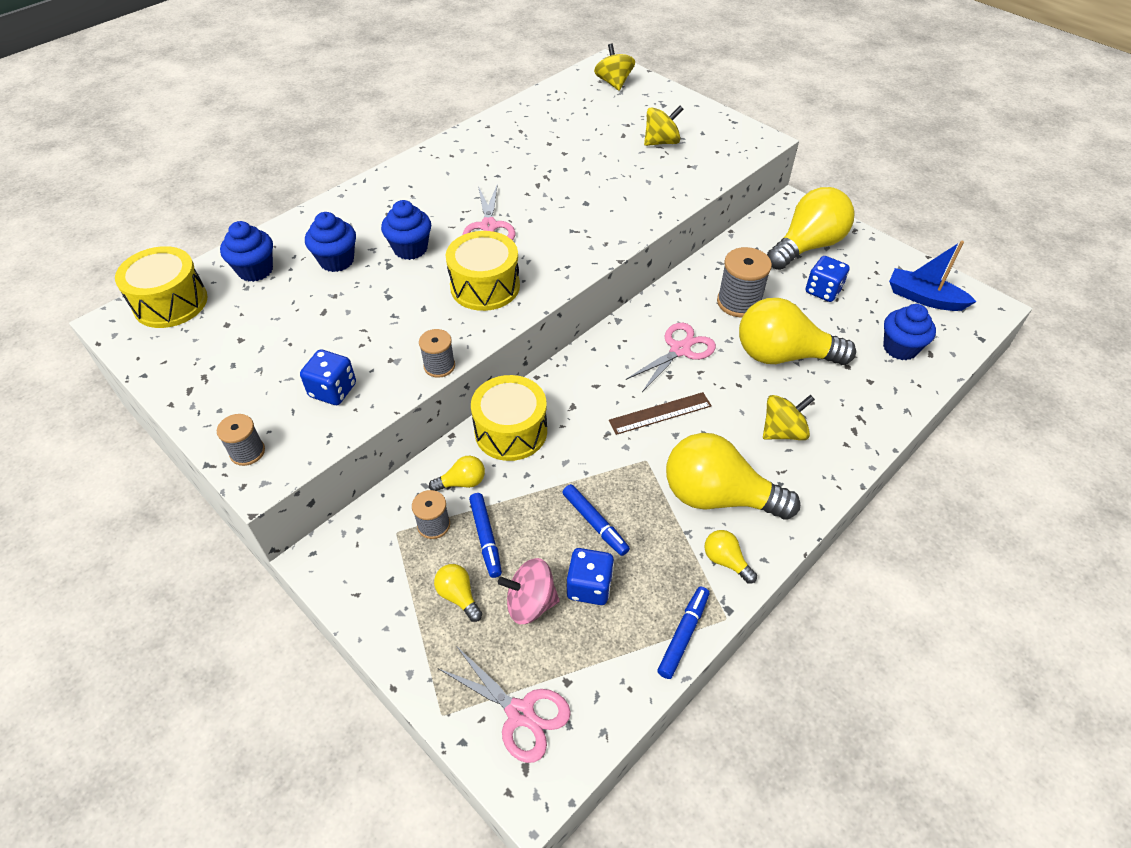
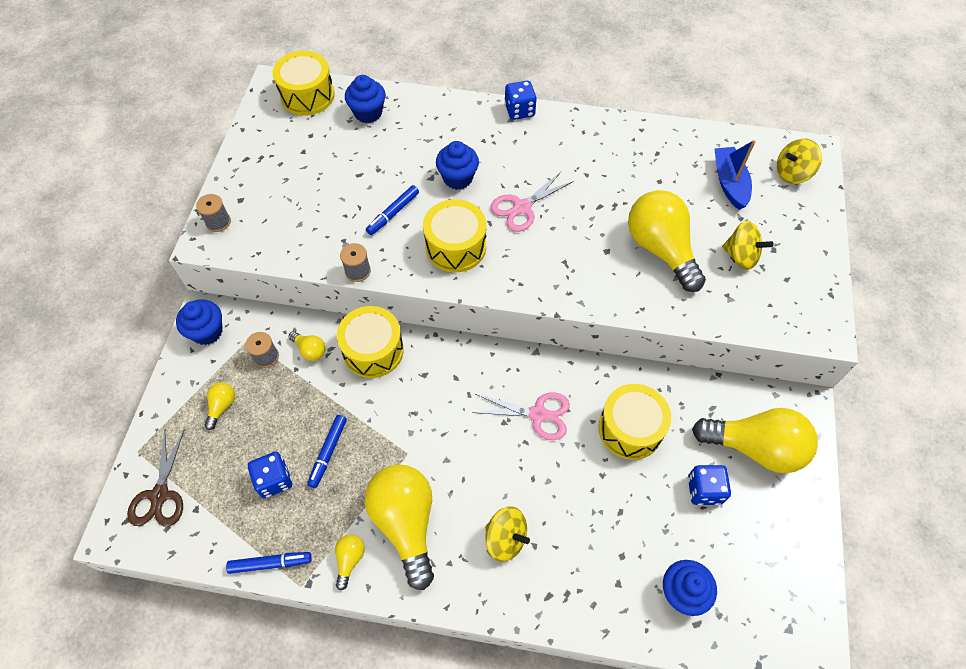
camera: 55 degrees right, 10 degrees up
(333, 390) = (295, 228): blue dice -> blue dice (519, 110)
(336, 261) = (411, 147): blue cupcake -> blue cupcake (207, 332)
(485, 538) = (274, 393): blue marker -> blue marker (393, 213)
(520, 713) = (160, 495): pink scissors -> brown scissors
(530, 603) = (241, 451): pink spinning top -> none
(614, 83) = (792, 173): yellow spinning top -> yellow spinning top turned 150 degrees counterclockwise
(660, 413) = (460, 437): brown ruler -> none
(739, 302) = (630, 429): grey spool -> yellow drum
(783, 355) = (593, 496): yellow light bulb -> yellow light bulb (660, 249)
(924, 298) = (772, 586): blue boat -> blue boat (729, 183)

